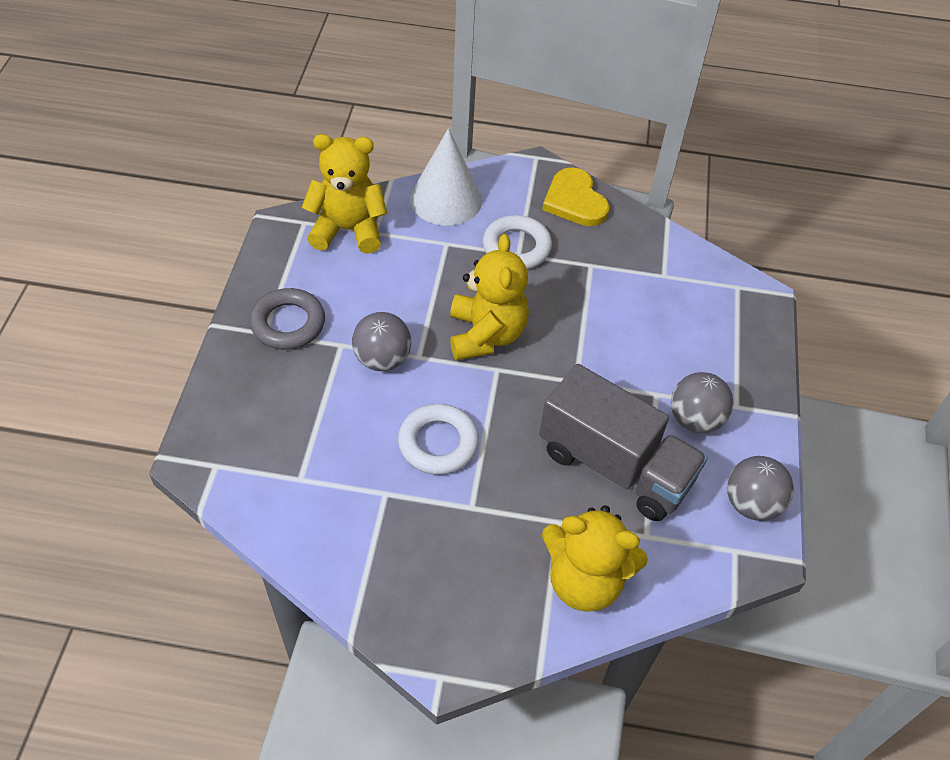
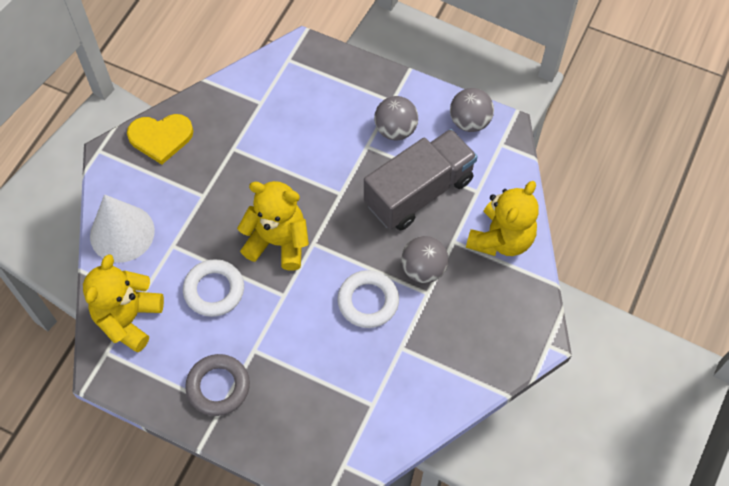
camera: 70 degrees left, 10 degrees up
(382, 359) = (278, 322): grey ball -> grey ball (423, 269)
(516, 247) = (196, 195): white ring -> white ring (214, 290)

